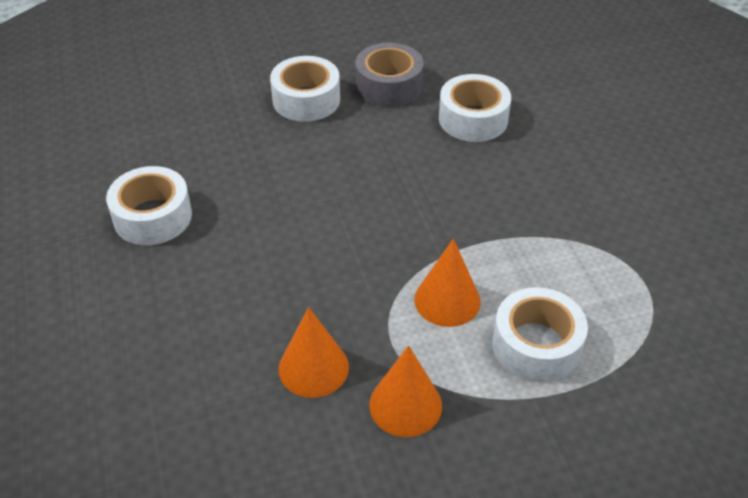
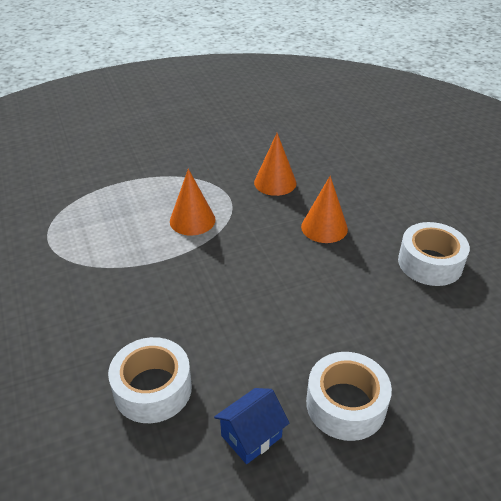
camera: 175 degrees right, 5 degrees down
(389, 86) = (251, 436): grey tape -> blue house
(405, 405) = (219, 170): orange cone -> orange cone (324, 227)
(536, 345) = (137, 200): white tape -> none

